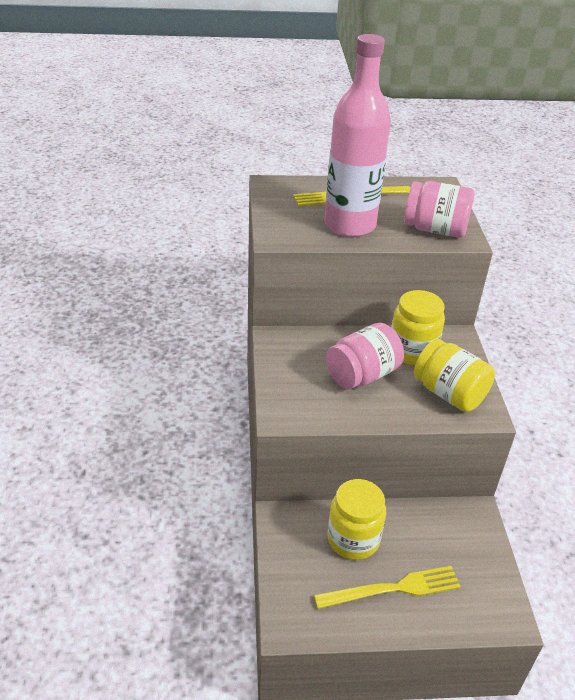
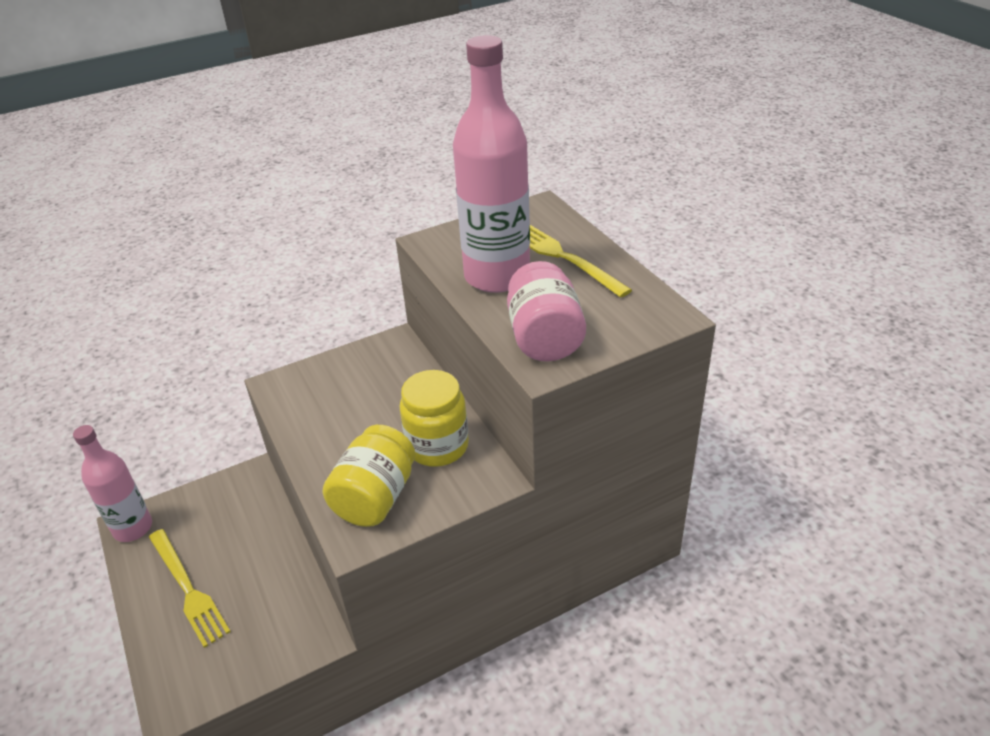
camera: 70 degrees right, 0 degrees up
(296, 622) = (133, 528): none -> pink bottle
(353, 539) = (242, 538): yellow jar -> none
(362, 375) = (369, 419): pink jar -> none

